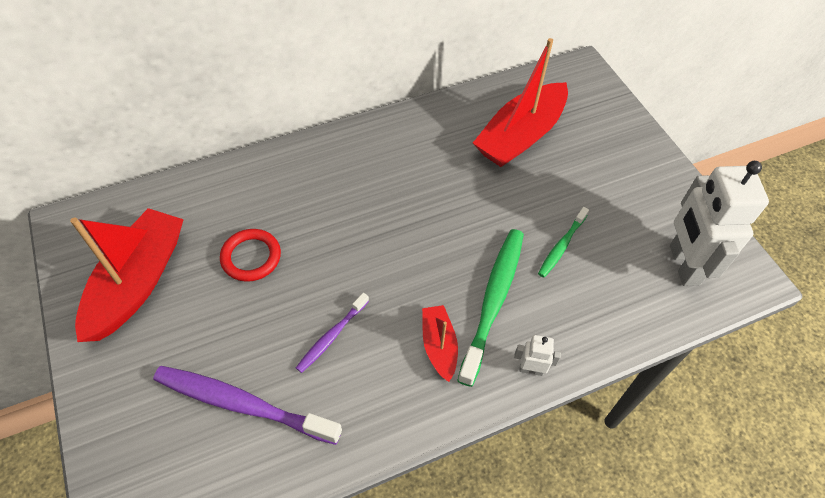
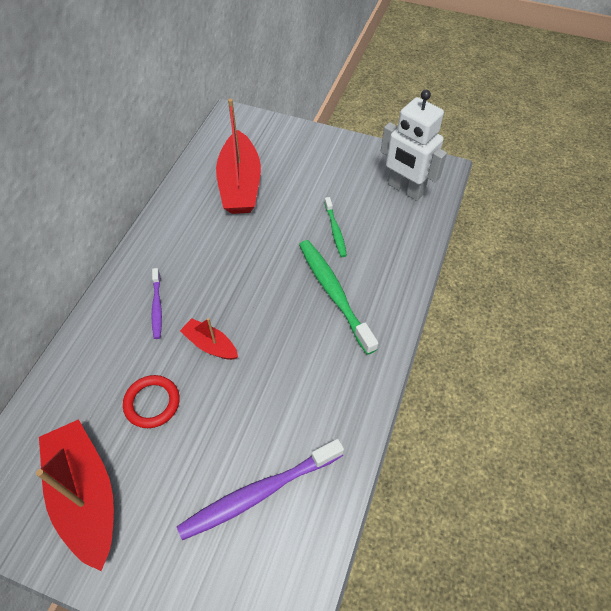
camera: 45 degrees left, 0 degrees up
(332, 336) = (265, 399): purple toothbrush -> purple toothbrush (157, 307)
(439, 346) = (333, 345): red boat -> red boat (210, 345)
(531, 369) = (395, 312): white robot -> none

